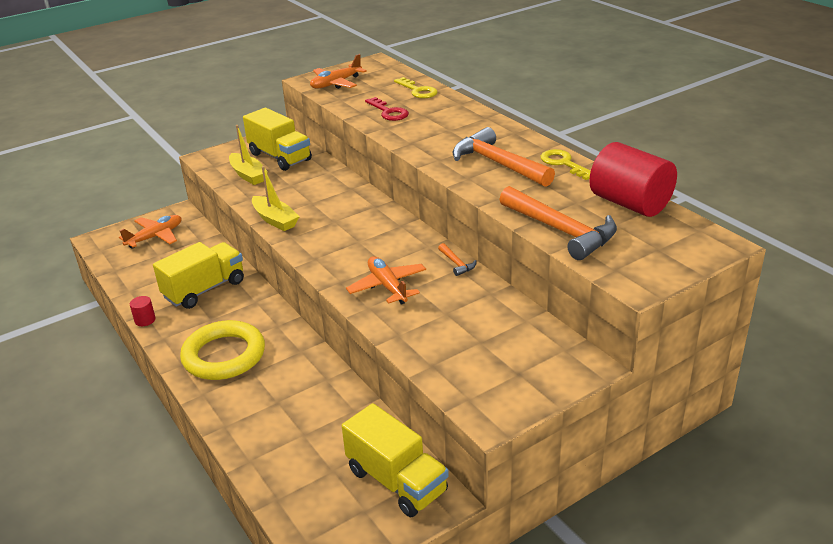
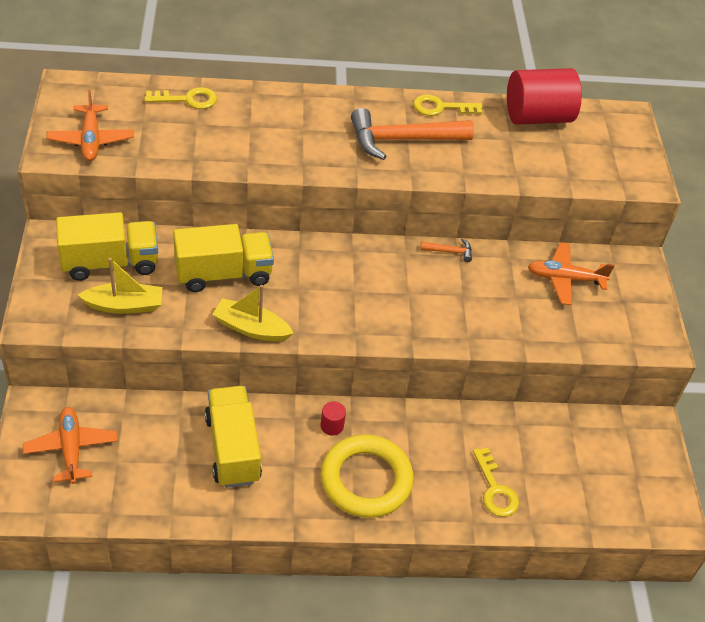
camera: 65 degrees left, 15 degrees up
(145, 320) = (245, 521): red cylinder -> red cylinder (332, 426)
(270, 425) = (495, 489): none -> yellow key
(275, 220) = (251, 328): yellow boat -> yellow boat turned 150 degrees counterclockwise
(387, 286) = (447, 310): orange plane -> orange plane (565, 279)
(388, 112) = (215, 143): red key -> none
(396, 481) = (617, 441): yellow truck -> yellow truck (223, 274)
(561, 231) = (546, 172): orange hammer -> none

